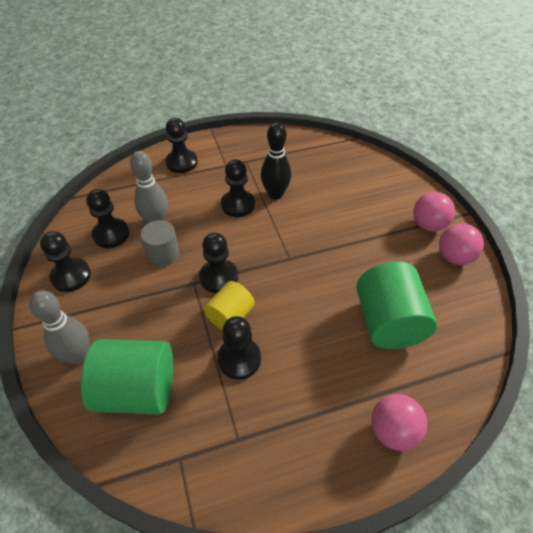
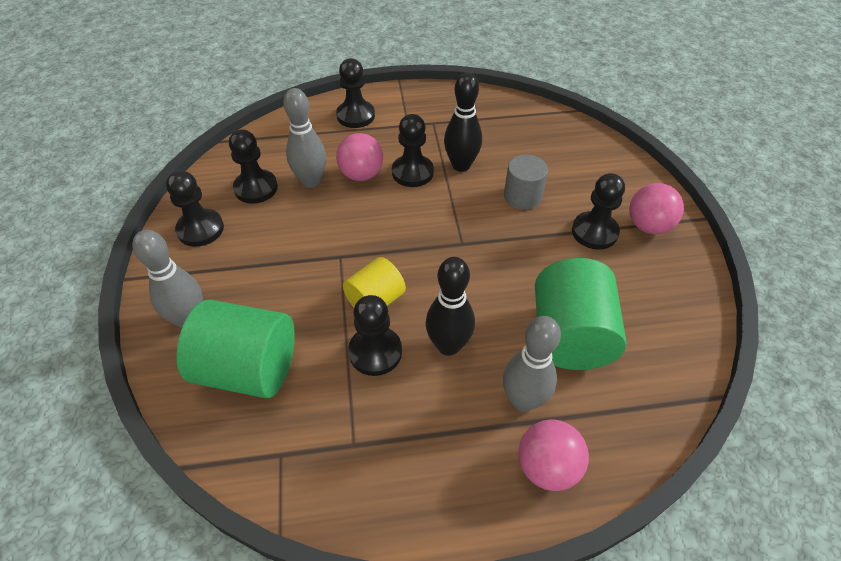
camera: 10 degrees right, 0 degrees up
(163, 254) = (311, 218): grey cylinder -> grey cylinder (522, 196)
(219, 277) = (371, 254): black pawn -> black pawn (594, 232)
(296, 344) = (448, 345): none -> black bowling pin
(363, 380) = (523, 400): none -> grey bowling pin
(454, 257) = (674, 269): pink ball -> pink ball (361, 175)

